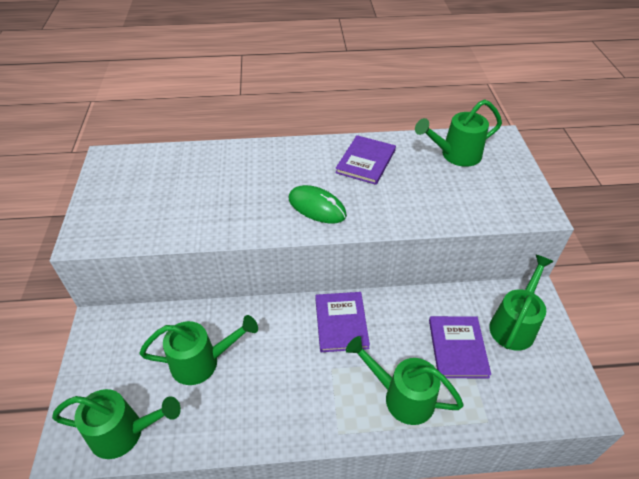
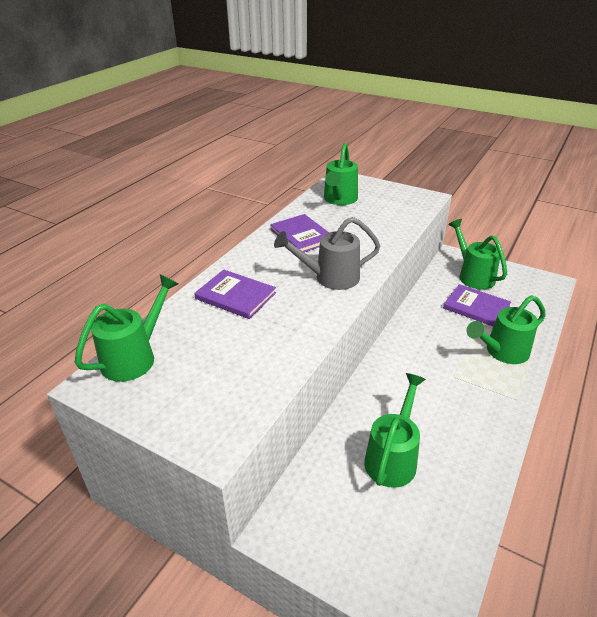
camera: 55 degrees left, 10 degrees down
(124, 433) = (441, 553): green watering can -> green watering can (134, 357)
(317, 207) = (330, 278): green mouse -> grey watering can
(341, 323) = (412, 351): purple book -> purple book (235, 296)

